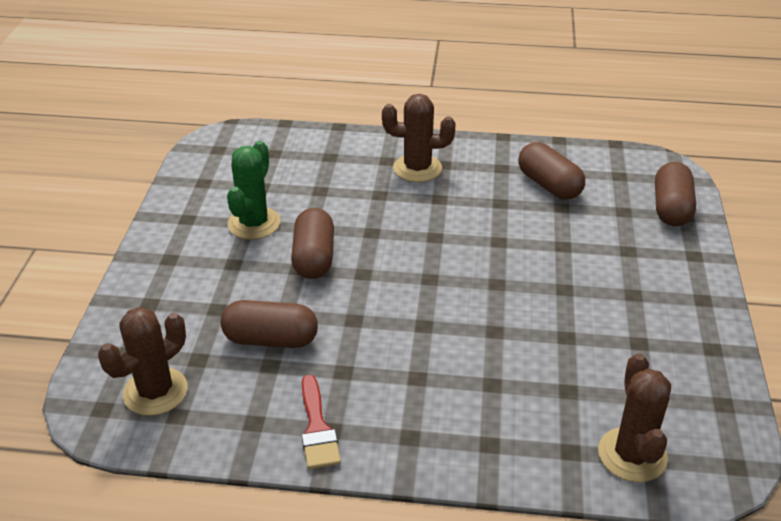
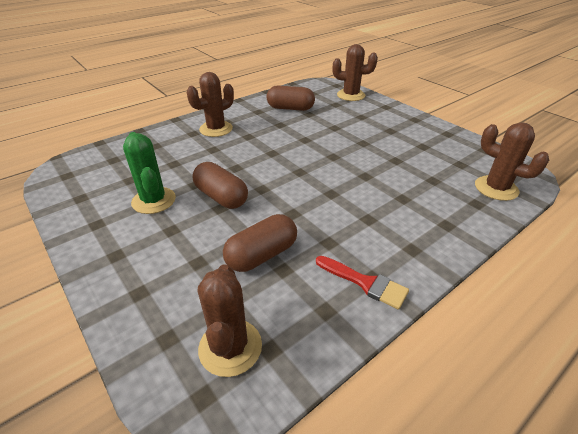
camera: 45 degrees left, 0 degrees up
(671, 208) = (351, 95): brown capsule -> brown cactus

